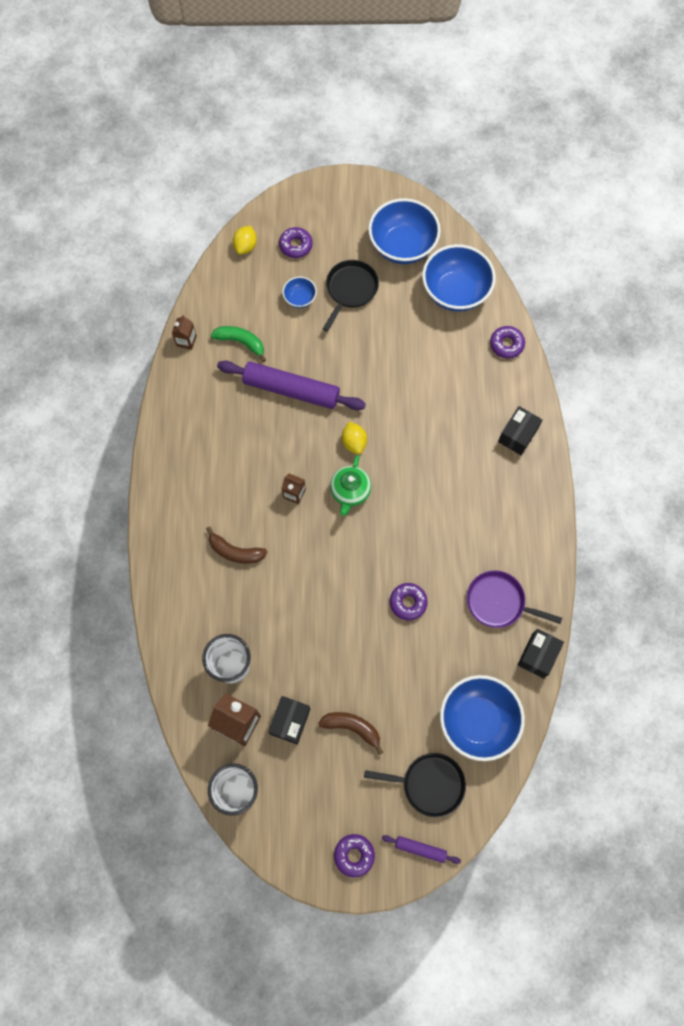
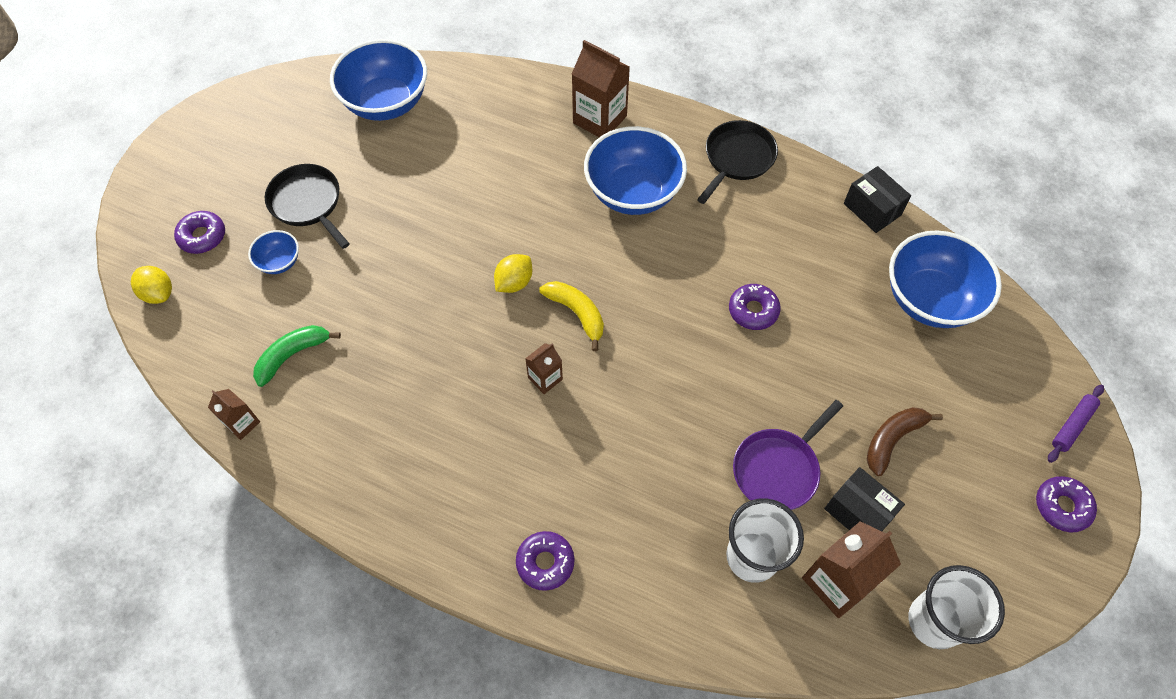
camera: 65 degrees left, 10 degrees down
(235, 552) = (589, 485): brown banana -> none
(291, 390) = (399, 323): purple rolling pin -> none
(350, 491) = (577, 313): green teapot -> yellow banana
(354, 442) = (514, 282): yellow lemon -> yellow lemon turned 60 degrees counterclockwise
(402, 246) = (290, 128): blue bowl -> blue bowl (633, 192)
(429, 784) = (992, 382): black pan -> black pan (737, 158)
(498, 602) = (792, 219): purple pan -> purple pan (778, 469)
(506, 344) = (483, 84): purple donut -> purple donut (545, 562)
(517, 435) = (600, 119): black box -> brown carton

